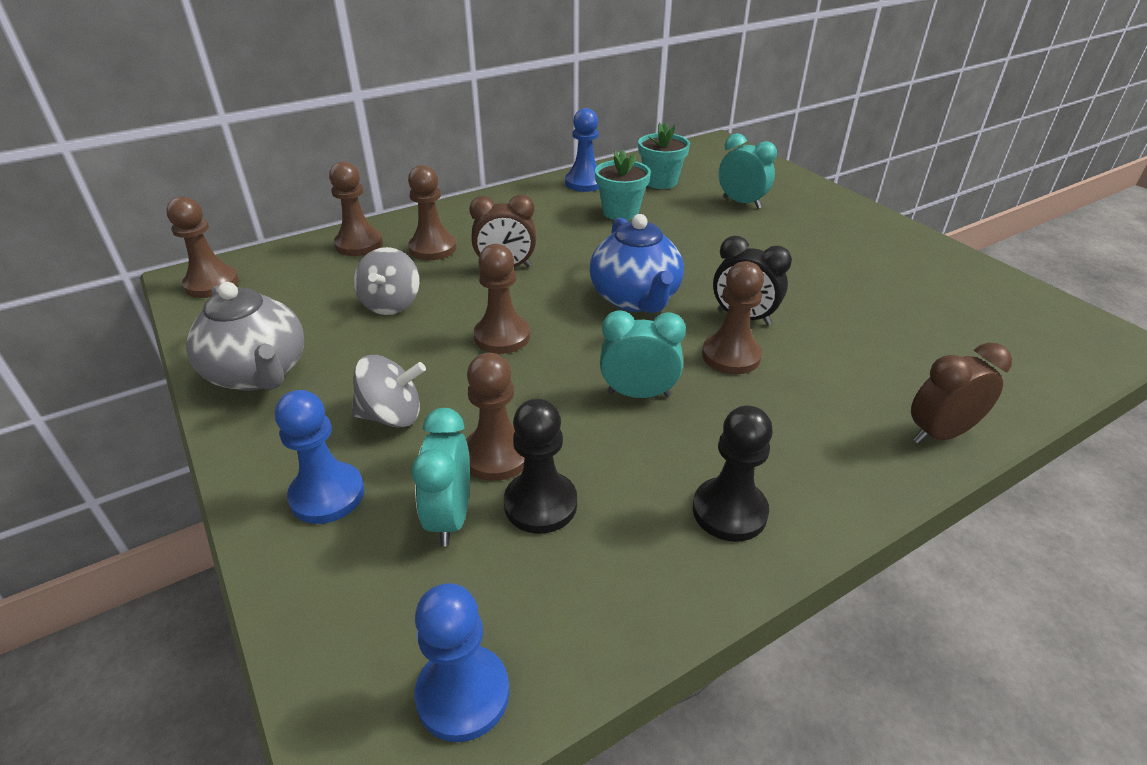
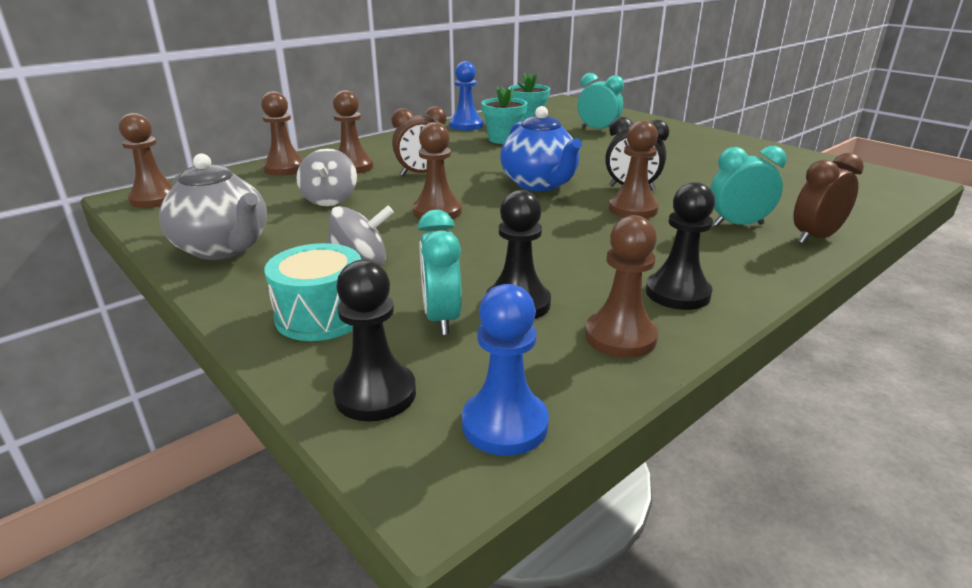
camera: 10 degrees left, 10 degrees down
(327, 495) = (321, 315): blue pawn -> turquoise drum
(346, 625) = (375, 394): none -> black pawn
(497, 455) = (465, 279): brown pawn -> brown pawn (620, 337)
(638, 394) = (569, 235): turquoise clock -> turquoise clock (738, 225)

